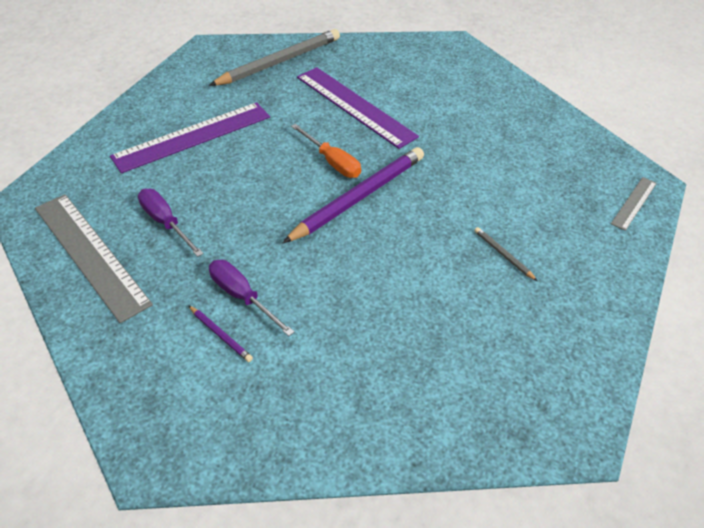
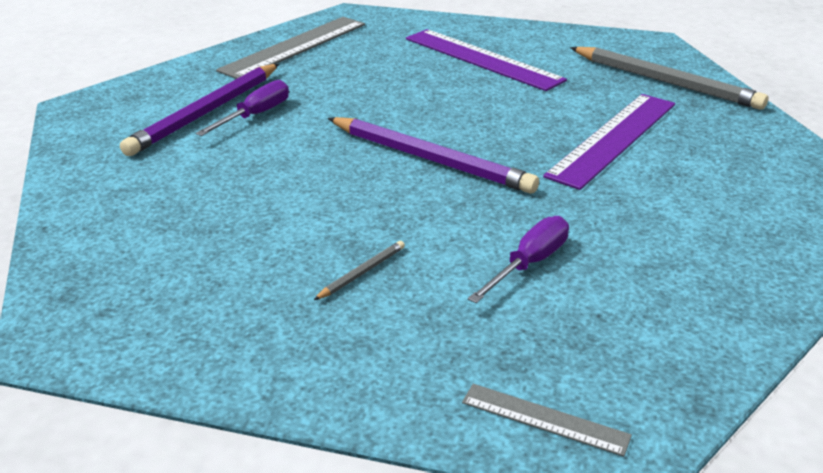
camera: 80 degrees right, 15 degrees down
(165, 222) = (345, 68): purple screwdriver -> purple screwdriver (529, 264)
(220, 335) = (206, 113): purple pencil -> purple pencil, size x2.40
(332, 162) = (486, 136): orange screwdriver -> none

